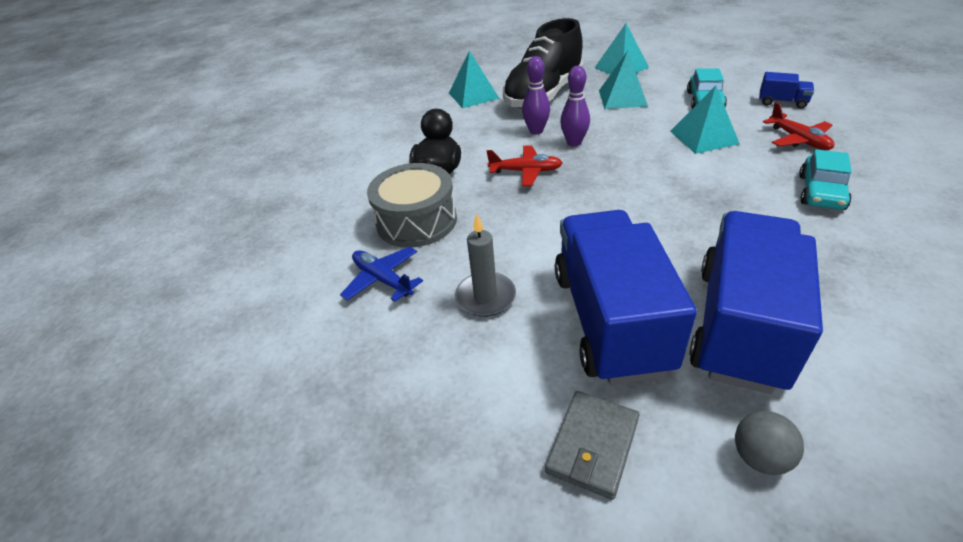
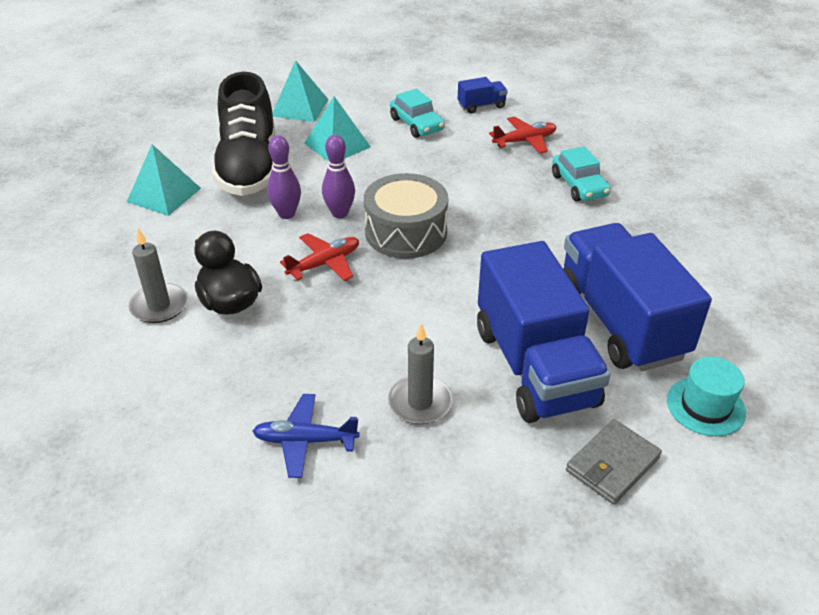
camera: 45 degrees left, 0 degrees up
(398, 157) = (159, 306): none -> grey candle
(416, 221) = (269, 366): grey drum -> grey drum (406, 232)
(593, 446) = (612, 464): grey wallet -> grey wallet turned 60 degrees clockwise
(610, 320) = (534, 366): blue truck -> blue truck turned 150 degrees counterclockwise
(704, 137) = (450, 164): turquoise pyramid -> none
(760, 457) = (705, 406): grey ball -> turquoise hat
(798, 140) = (524, 141): red plane -> red plane turned 45 degrees counterclockwise

